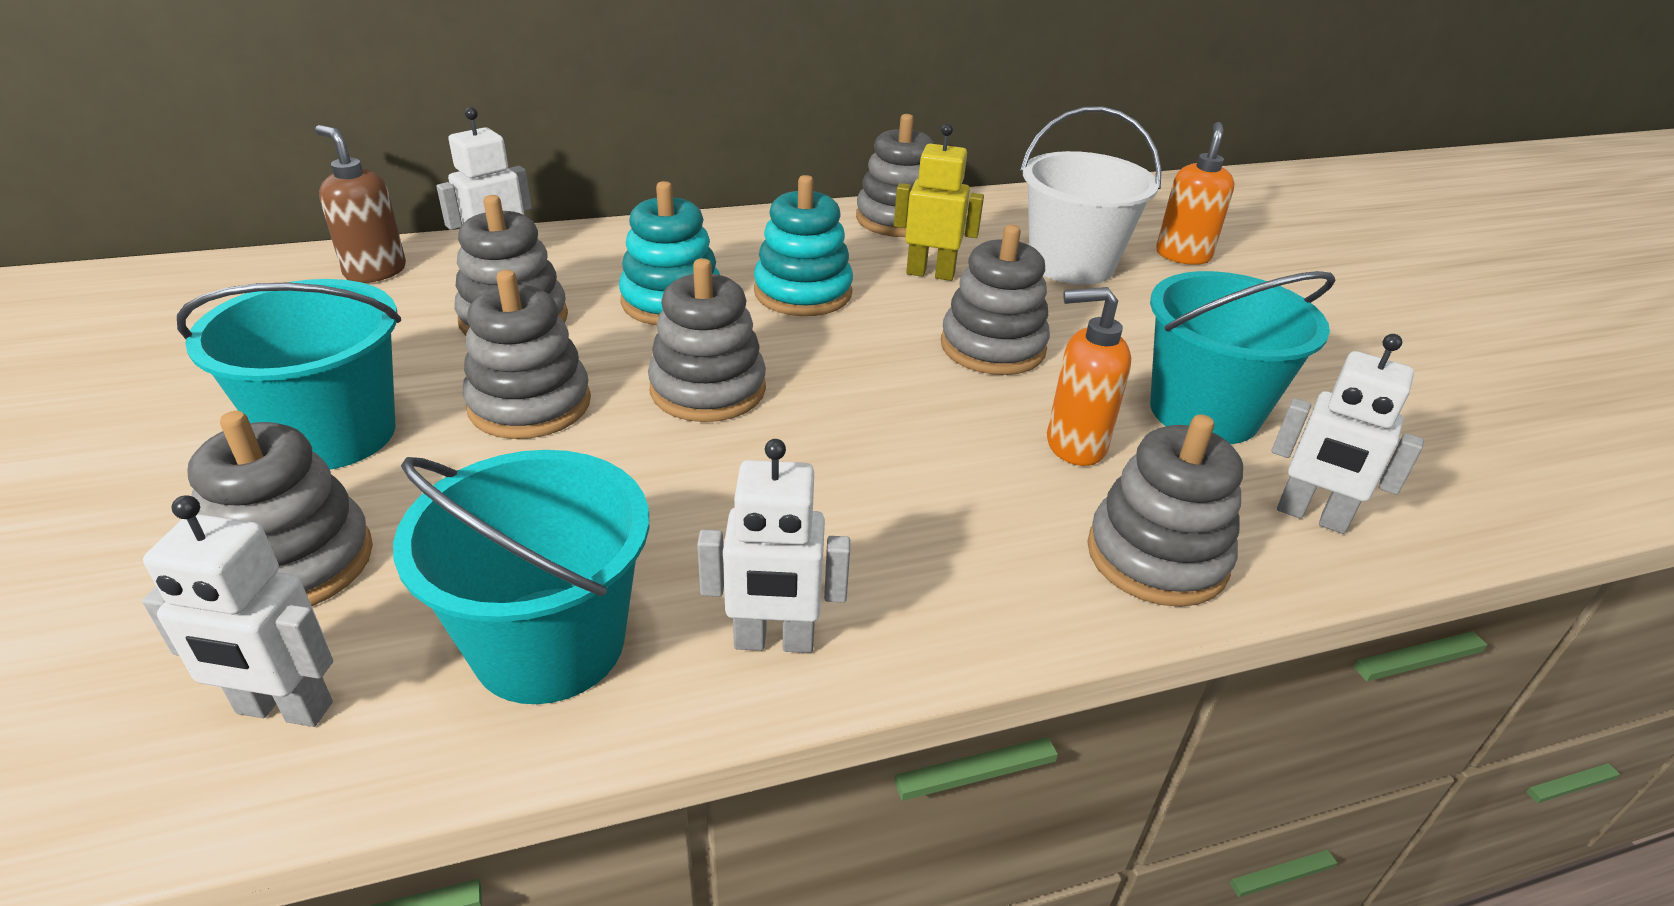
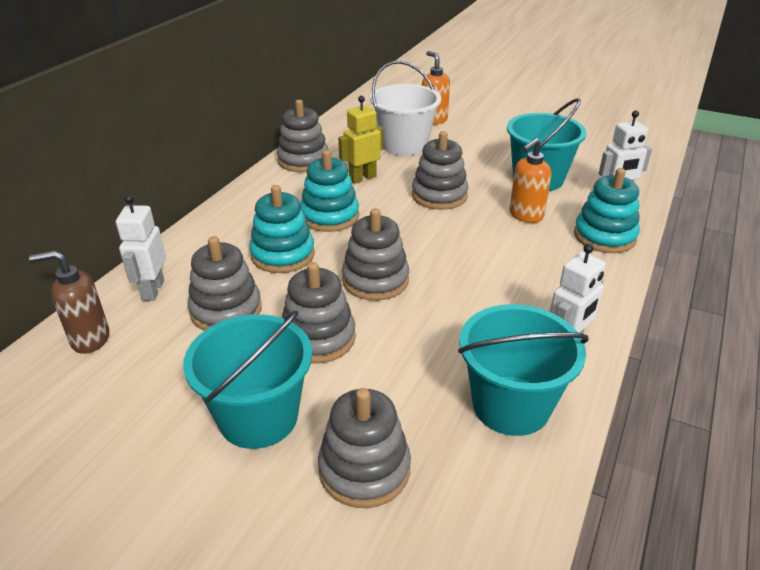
camera: 45 degrees left, 0 degrees up
(284, 709) = (477, 507): white robot -> none
(1156, 557) = (604, 236): grey stacking toy -> turquoise stacking toy

